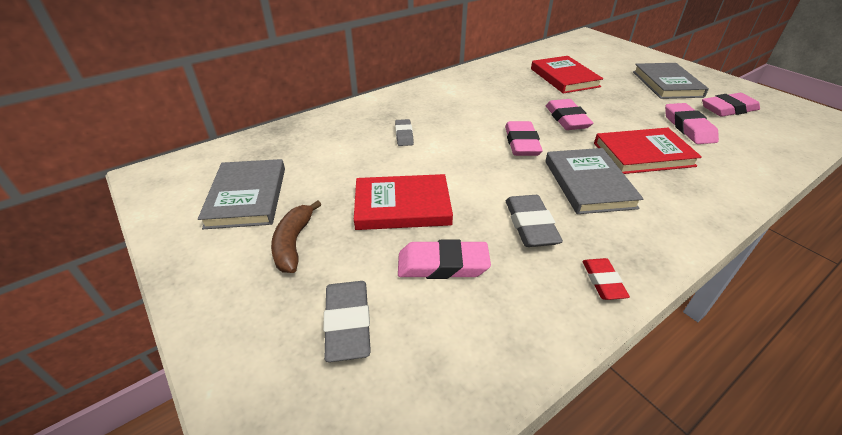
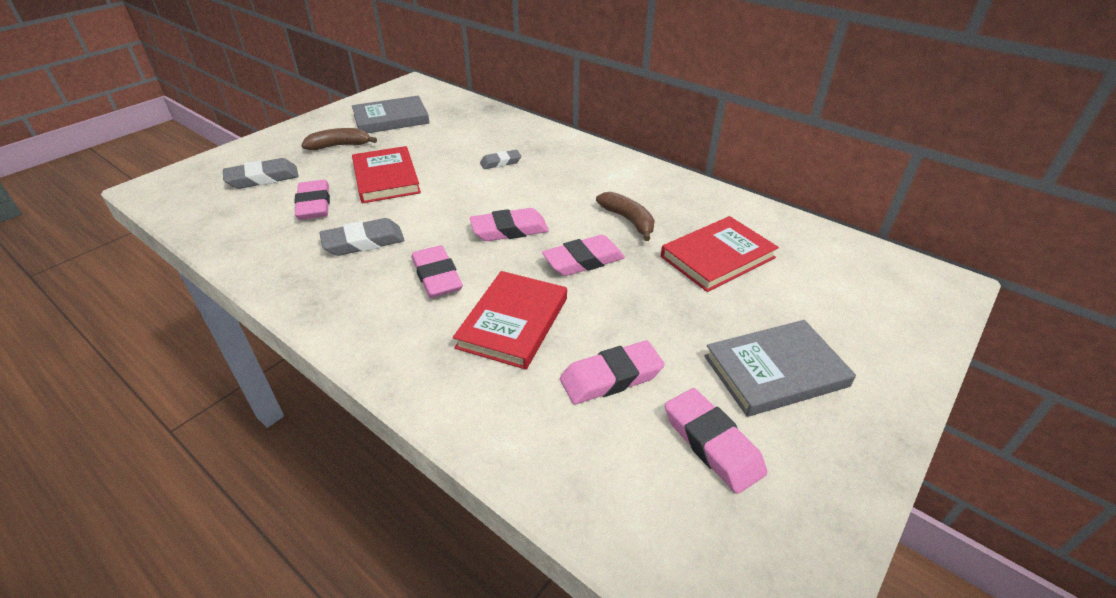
camera: 75 degrees right, 0 degrees up
(517, 96) = (628, 220): none -> brown banana
(588, 184) = (437, 276): grey book -> pink eraser
(603, 281) = (288, 282): red eraser -> none
(643, 154) = (513, 322): red book -> red book turned 45 degrees clockwise

